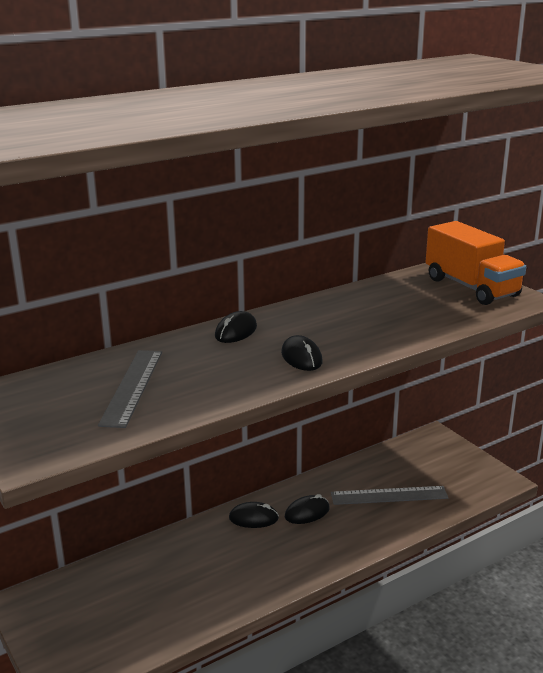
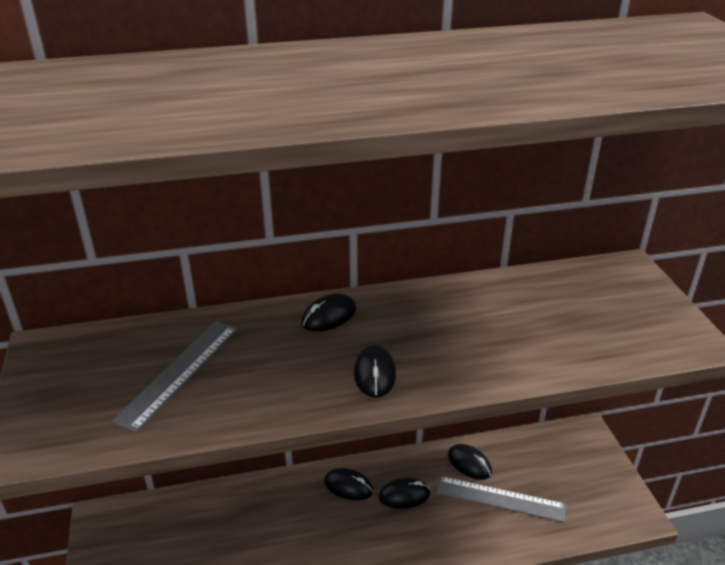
camera: 20 degrees right, 10 degrees up
(350, 478) = (469, 463): none -> black mouse
(471, 287) = (636, 307): orange truck -> none

